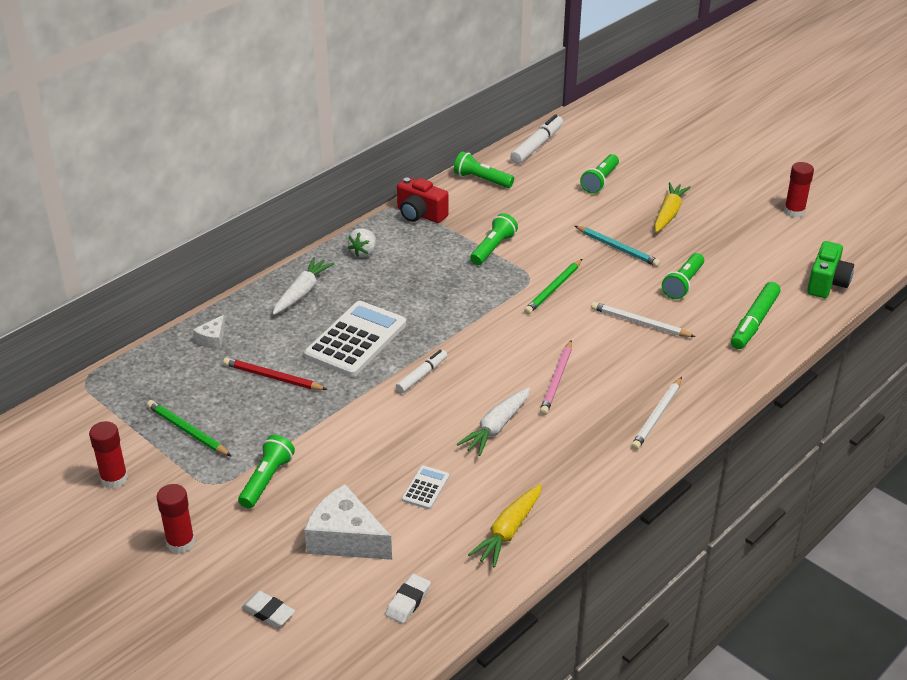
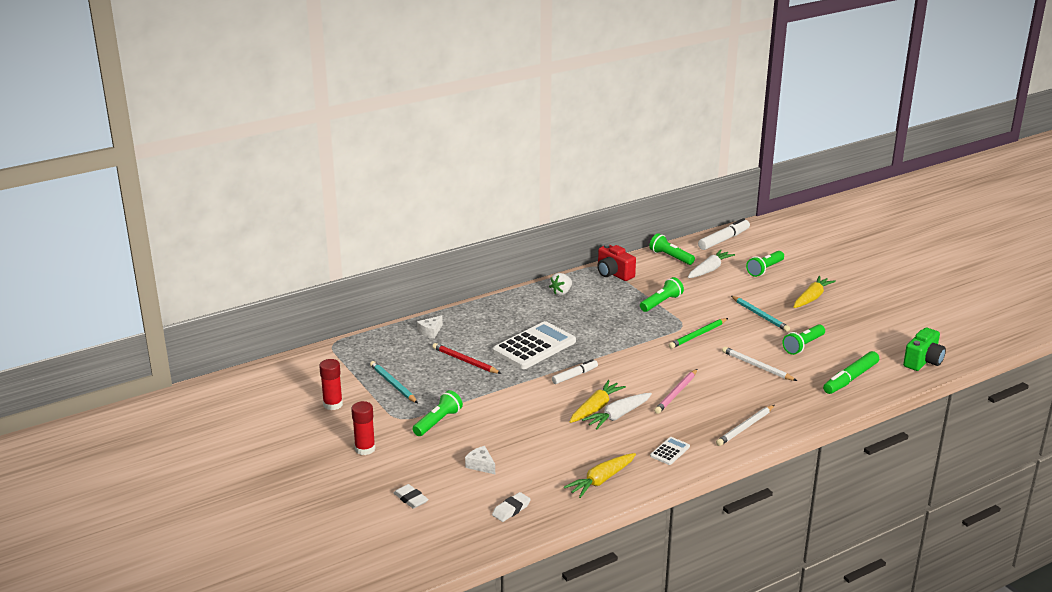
camera: 15 degrees right, 10 degrees down
(187, 431) = (393, 384): green pencil -> turquoise pencil
(302, 292) = (506, 312): white carrot -> white carrot (709, 270)
(345, 538) = (481, 465): white cheese -> white cheese, size x0.51
(425, 488) = (550, 444): white calculator -> white calculator (670, 451)
(464, 420) = (595, 408): none -> yellow carrot
(794, 211) = (917, 310): red glue stick -> none

